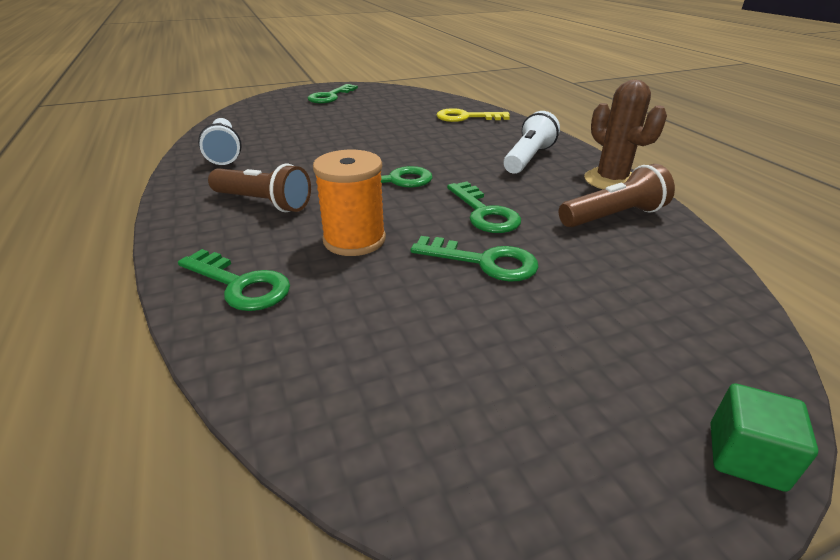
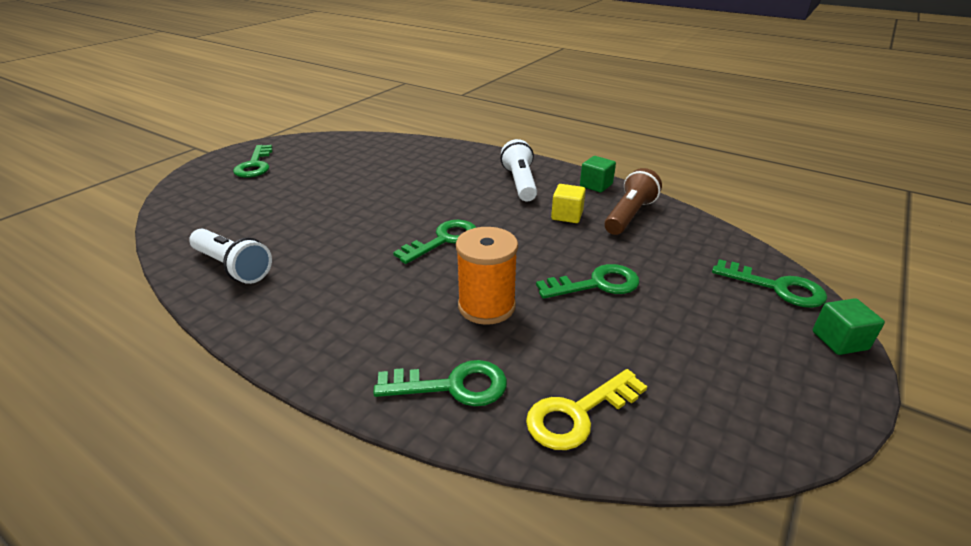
camera: 35 degrees left, 0 degrees up
(263, 203) = (359, 305): brown flashlight -> none
(466, 117) = (422, 155): yellow key -> yellow key (578, 414)
(484, 213) = (548, 244): green key -> green key (776, 287)
(539, 196) = (567, 215): none -> yellow cube
(611, 180) = (596, 185): brown cactus -> green cube

